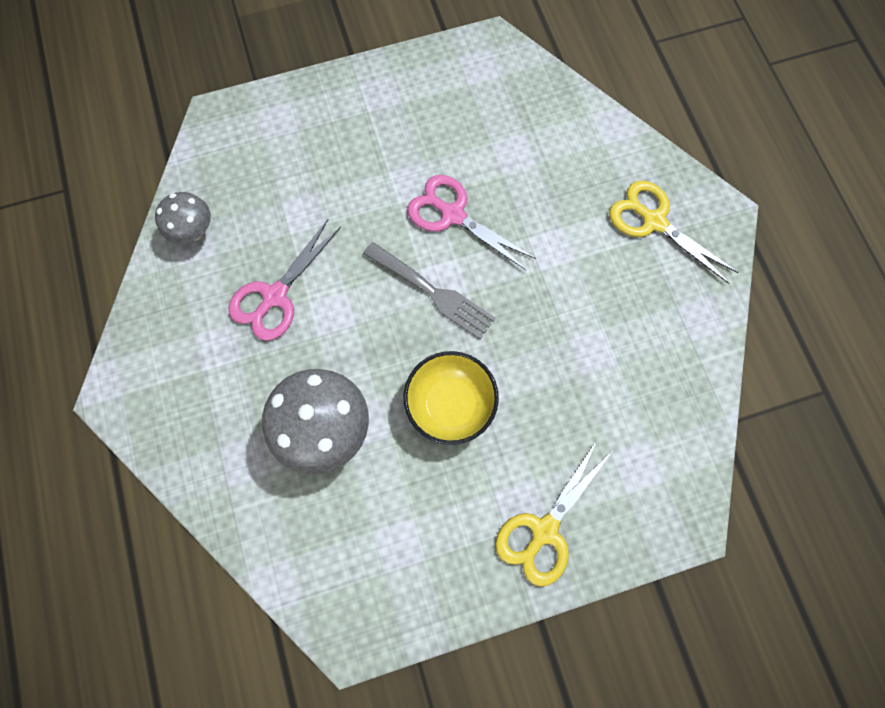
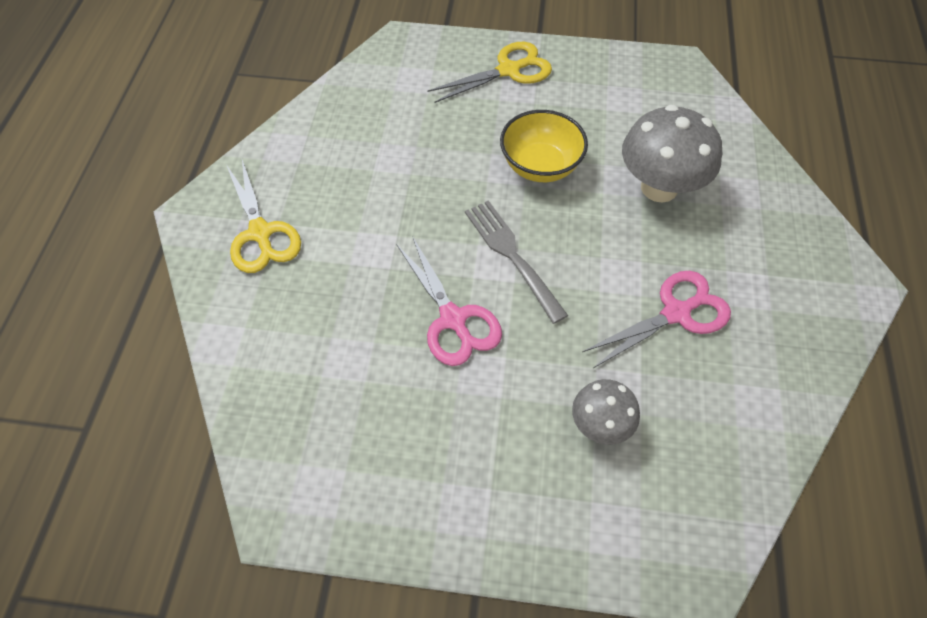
camera: 155 degrees left, 15 degrees down
(194, 231) = (755, 420): grey mushroom -> grey mushroom (600, 425)

